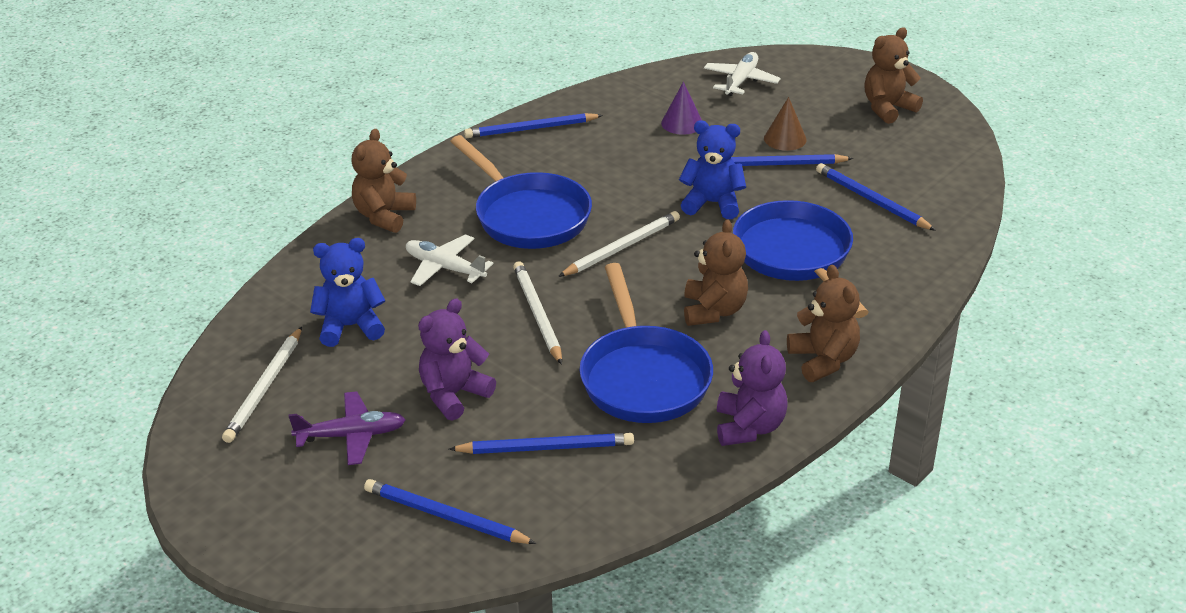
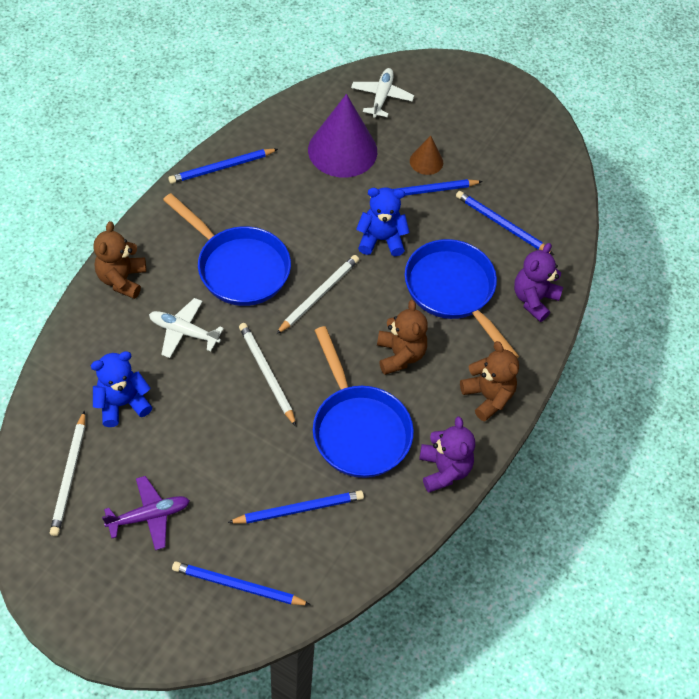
camera: 15 degrees left, 20 degrees up
(454, 394) = (219, 465): purple teddy bear -> purple teddy bear (534, 299)
(682, 123) = (342, 150): purple cone -> purple cone, size x2.06
(888, 108) = (501, 120): brown teddy bear -> none

